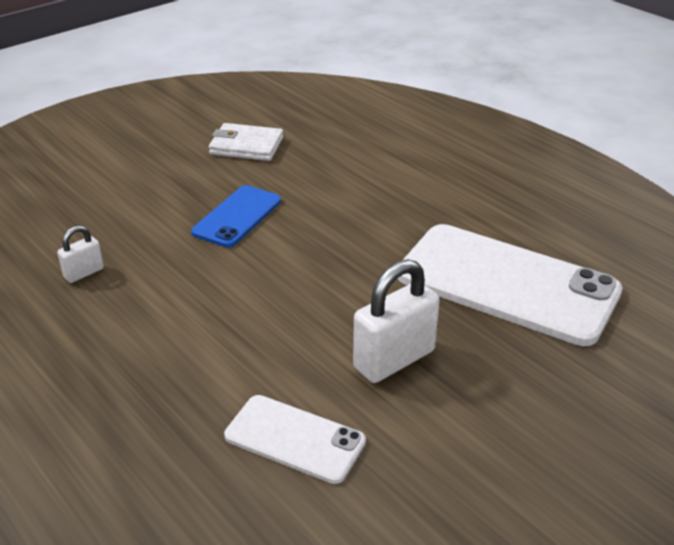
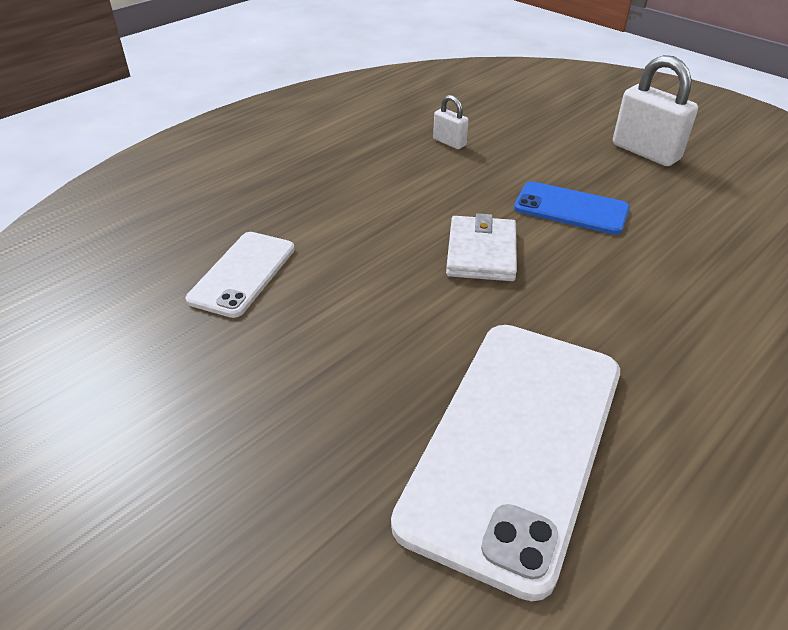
camera: 85 degrees right, 5 degrees up
(246, 146) = (719, 200): white wallet -> white wallet (481, 252)
(394, 359) = (350, 334): white padlock -> white padlock (645, 152)

